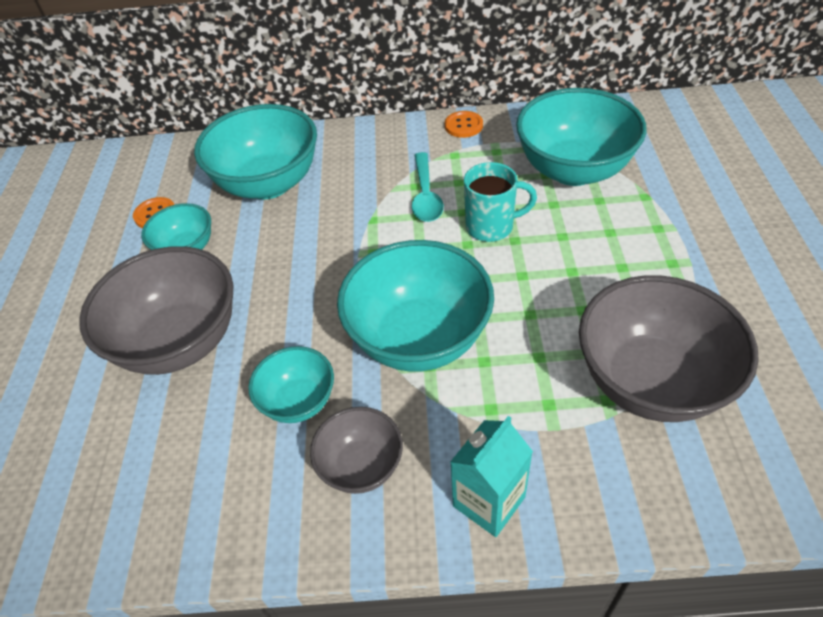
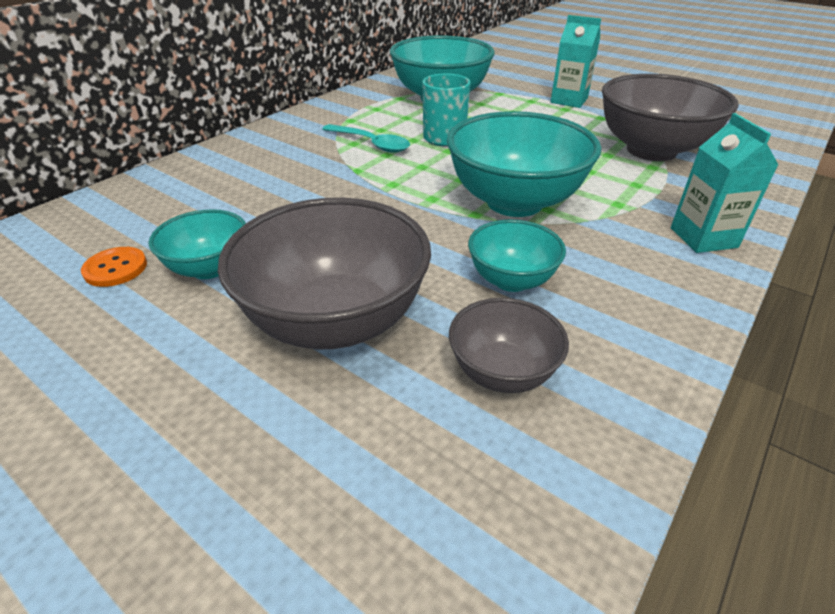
camera: 55 degrees left, 10 degrees down
(268, 184) = (217, 194): turquoise bowl -> none
(361, 466) = (619, 277): grey bowl -> grey bowl (502, 372)
(463, 125) = (328, 106): orange button -> none
(702, 254) = (569, 100): none -> turquoise carton

